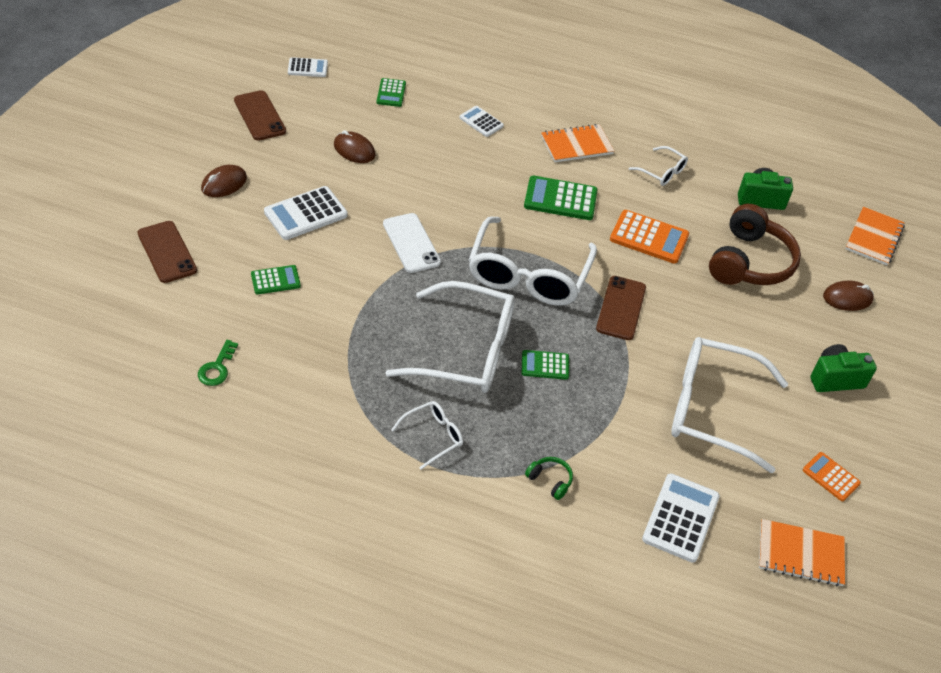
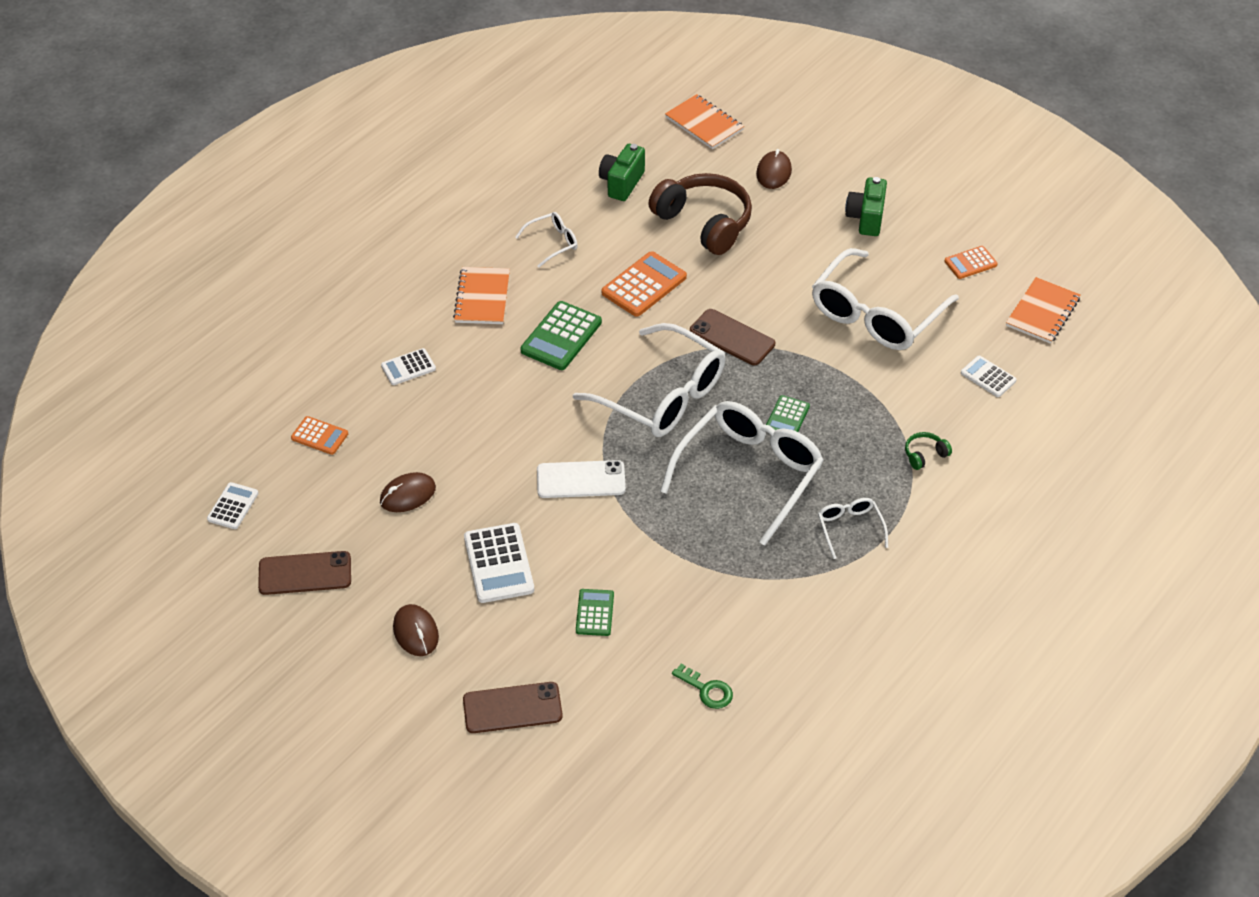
camera: 65 degrees left, 0 degrees up
(391, 93) = (319, 436): green calculator -> orange calculator
(680, 518) = (988, 377): white calculator -> white calculator, size x0.60

